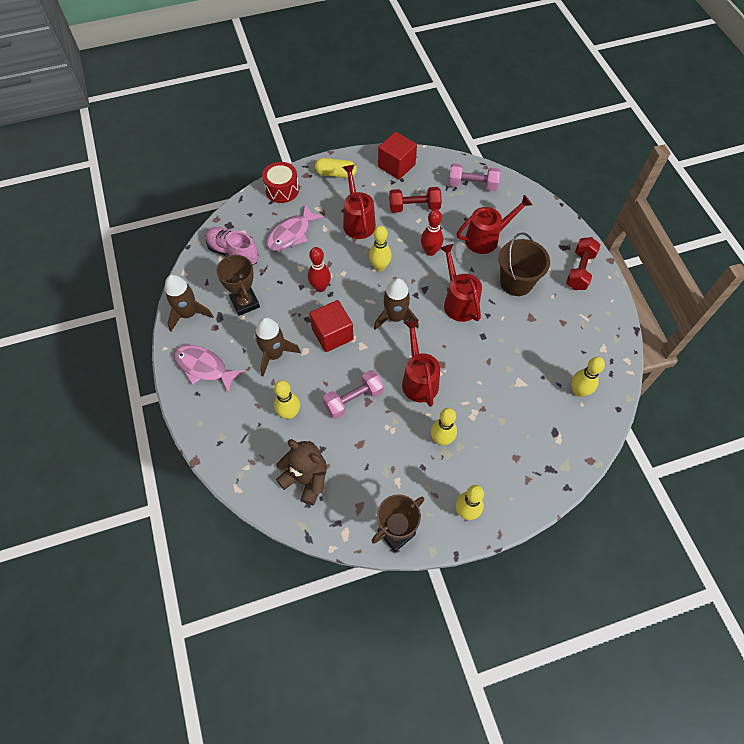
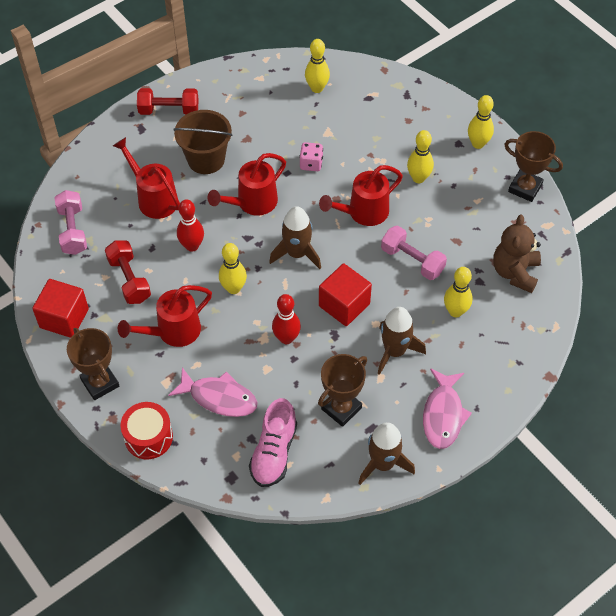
camera: 110 degrees left, 5 degrees down
(336, 174) = (100, 383): yellow capsule -> brown trophy
(487, 357) = (311, 164): none -> pink dice

